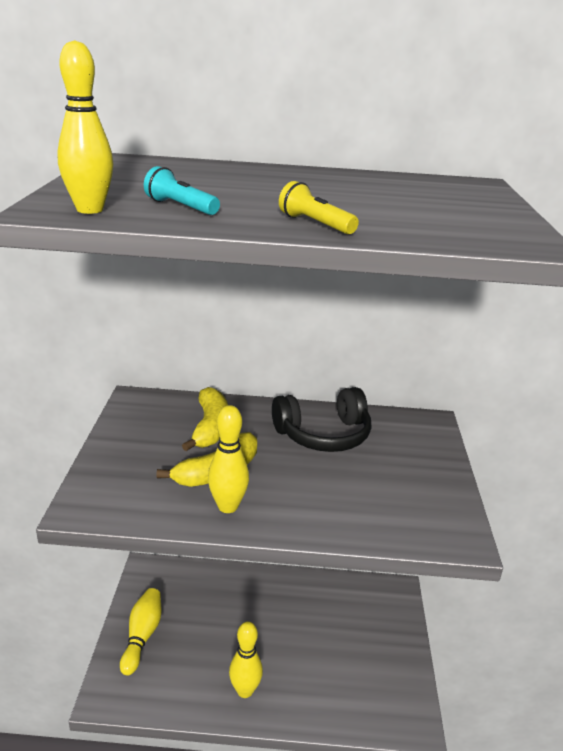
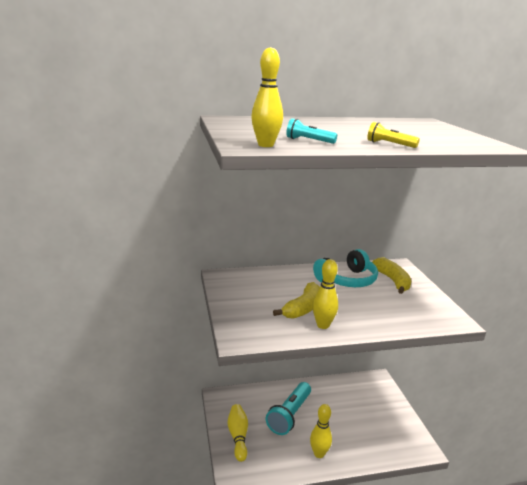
camera: 15 degrees left, 5 degrees down
(210, 427) = (279, 285): yellow banana -> yellow banana (393, 281)
(231, 620) = (289, 415): none -> turquoise flashlight
(323, 435) = (347, 280): black headphones -> turquoise headphones

